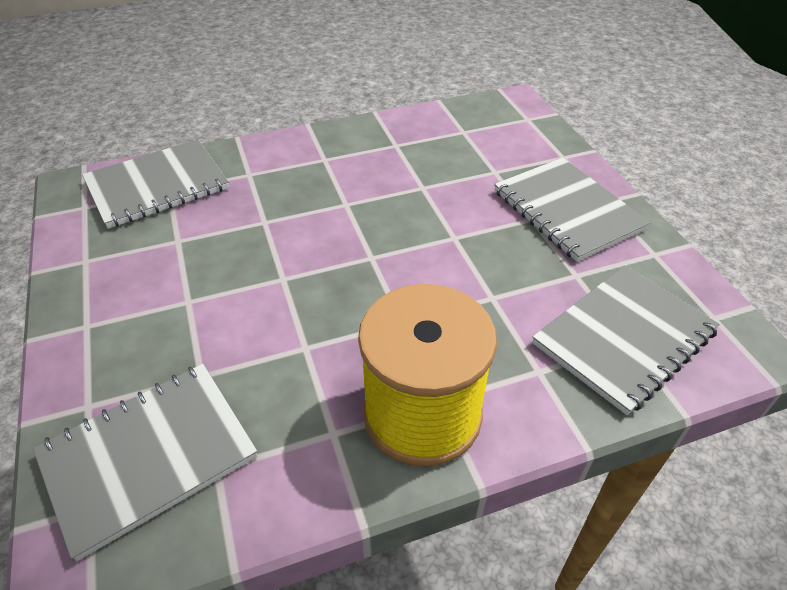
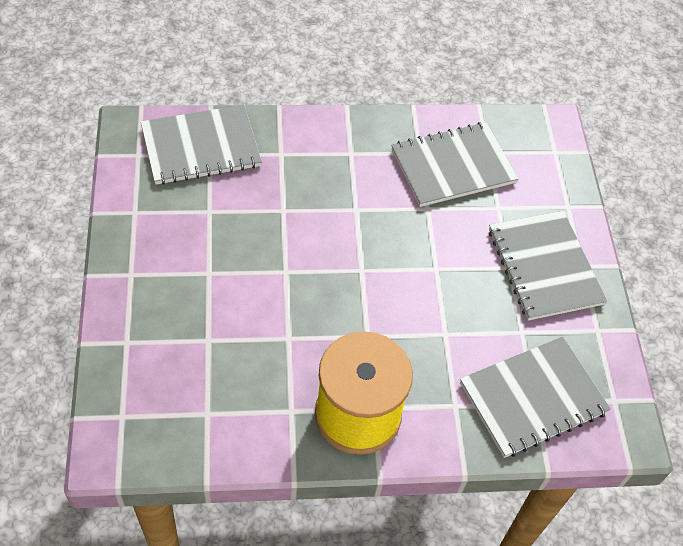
camera: 10 degrees right, 10 degrees up
(148, 456) = (163, 392): grey notebook -> grey notebook (453, 166)

